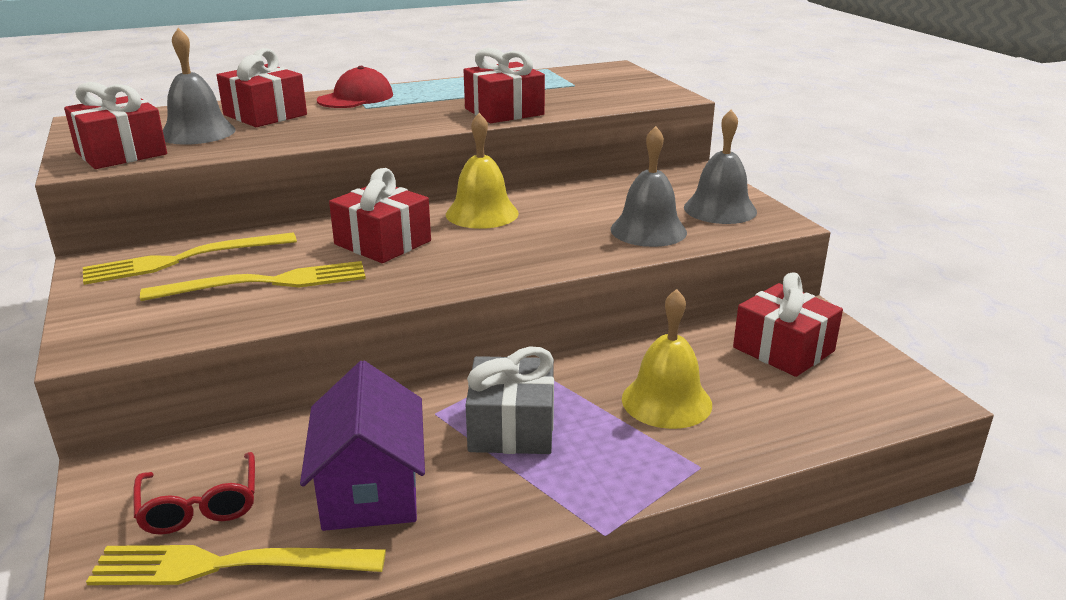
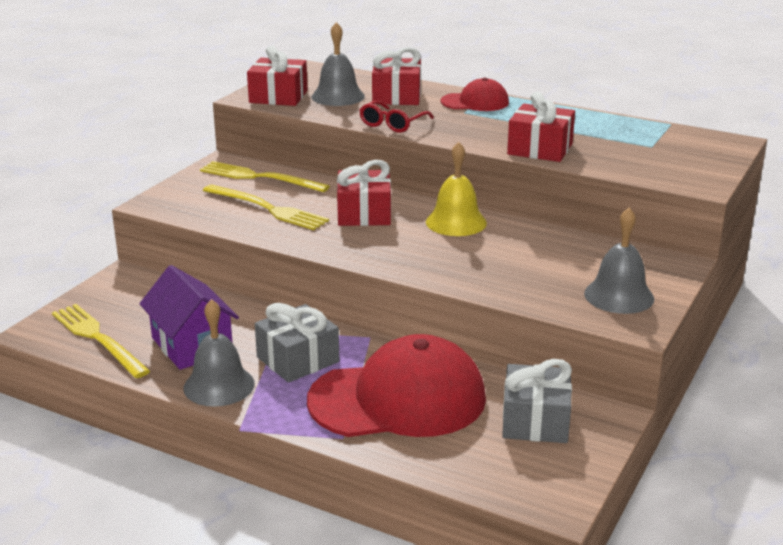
camera: 50 degrees right, 0 degrees up
(200, 506) = (127, 310): red glasses -> red glasses (392, 124)
(370, 489) = (192, 345): purple house -> purple house turned 75 degrees counterclockwise
(648, 230) = (530, 283): grey bell -> grey bell (219, 385)
(666, 401) = (398, 399): yellow bell -> red cap
(783, 349) = (535, 421): red gift -> grey gift

